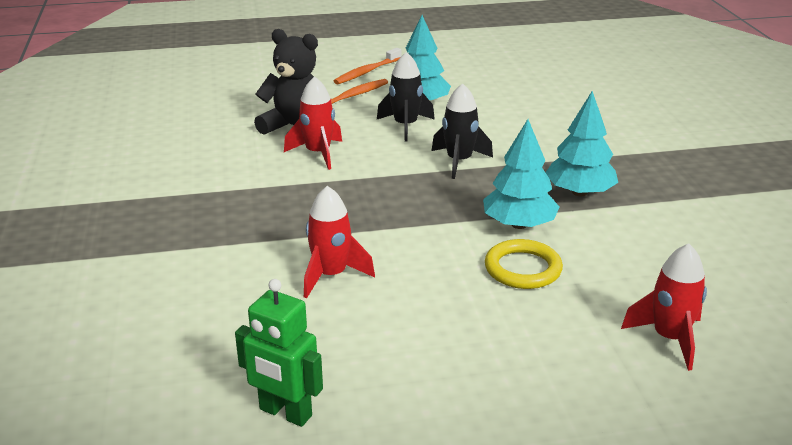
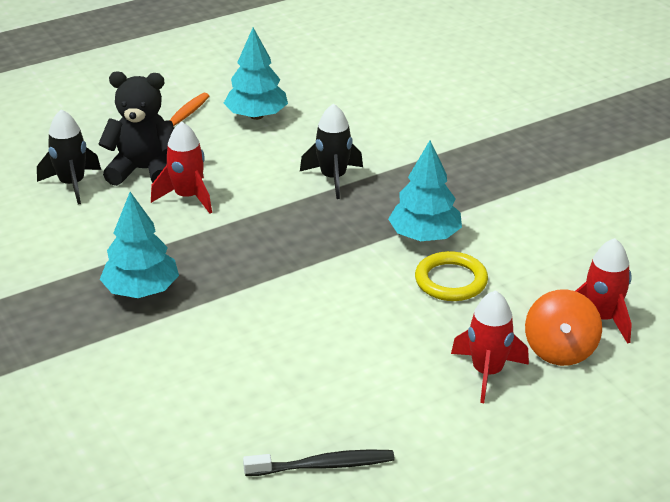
camera: 20 degrees left, 5 degrees up
(285, 413) = (323, 465): green robot -> black toothbrush
(331, 275) = (283, 327): red rocket -> red rocket (487, 372)
(367, 72) = (177, 86): orange toothbrush -> none
(405, 126) = (257, 146): black rocket -> black rocket (72, 184)
(579, 192) = (462, 190): turquoise tree -> turquoise tree (141, 290)
(605, 359) = (560, 350): none -> orange spinning top

